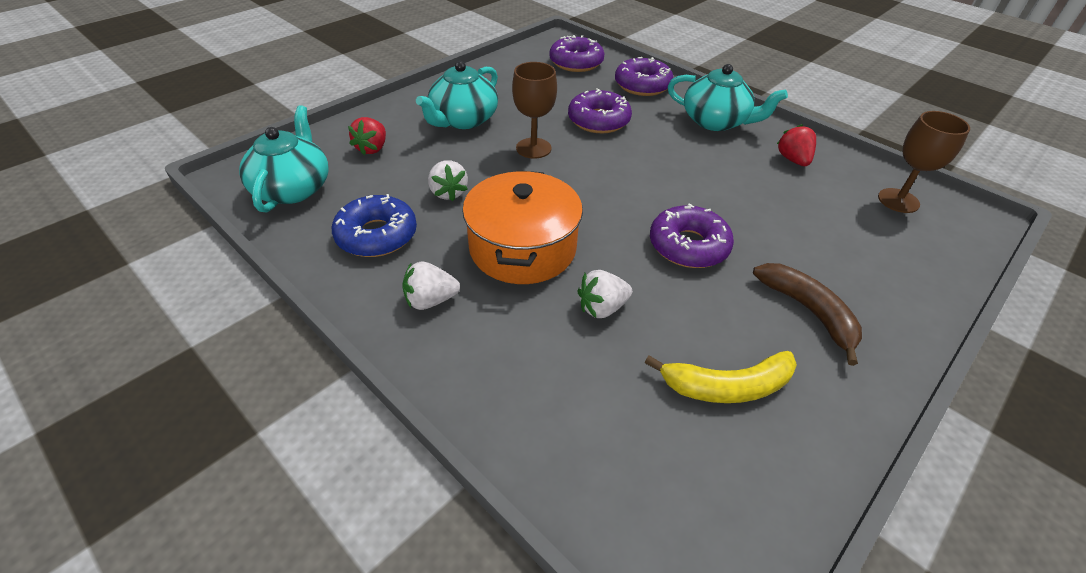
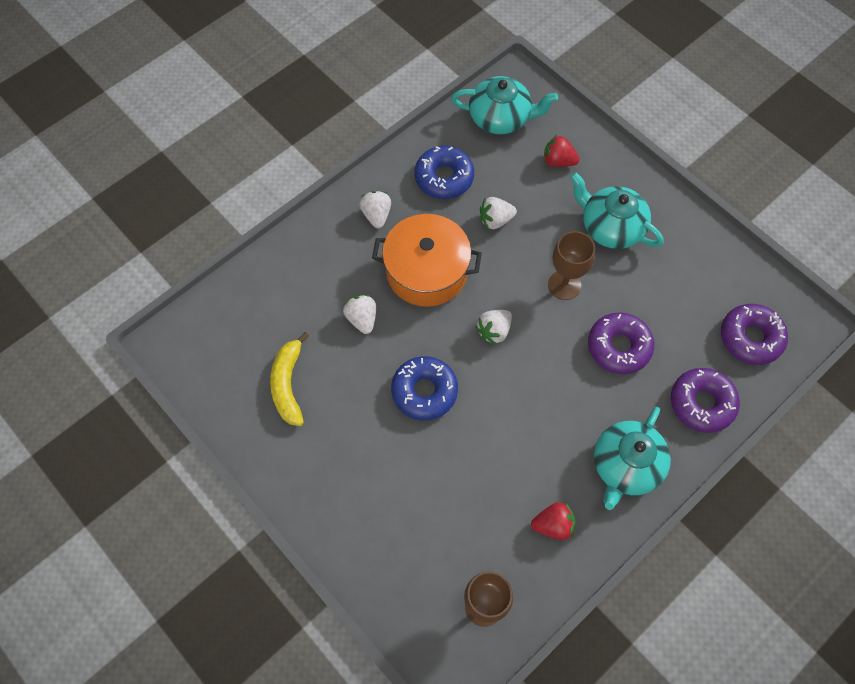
camera: 95 degrees right, 20 degrees up
(597, 194) = (494, 331): none -> white strawberry
(688, 246) = (424, 391): purple donut -> blue donut
(808, 311) = (347, 461): brown banana -> none

